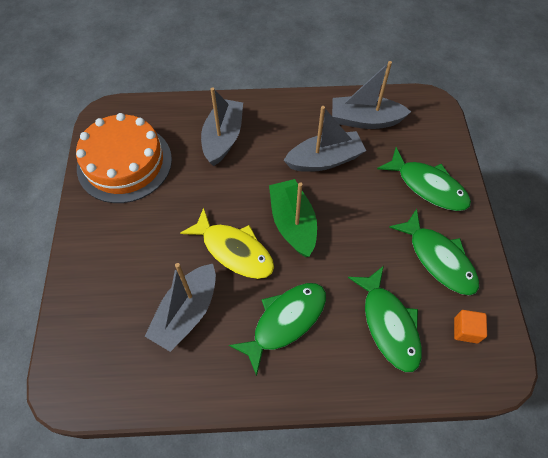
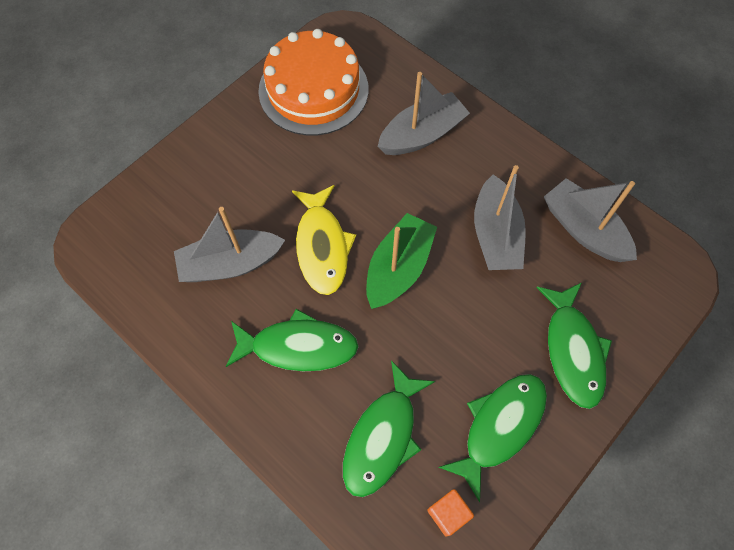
camera: 45 degrees right, 5 degrees up
(324, 160) = (495, 235): grey boat -> grey boat turned 60 degrees clockwise
(438, 259) = (499, 427): green fish -> green fish turned 150 degrees counterclockwise

